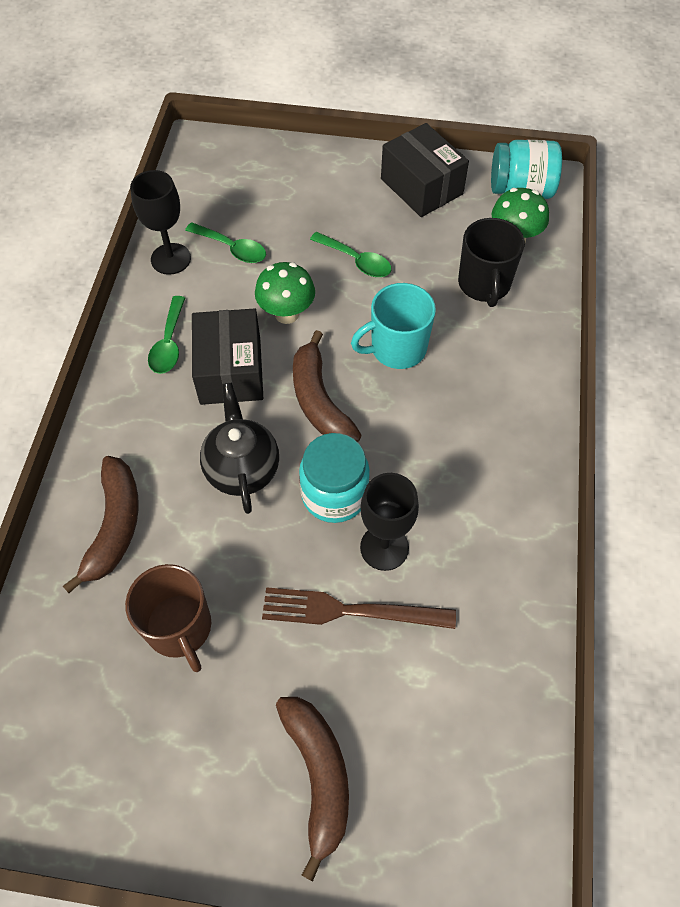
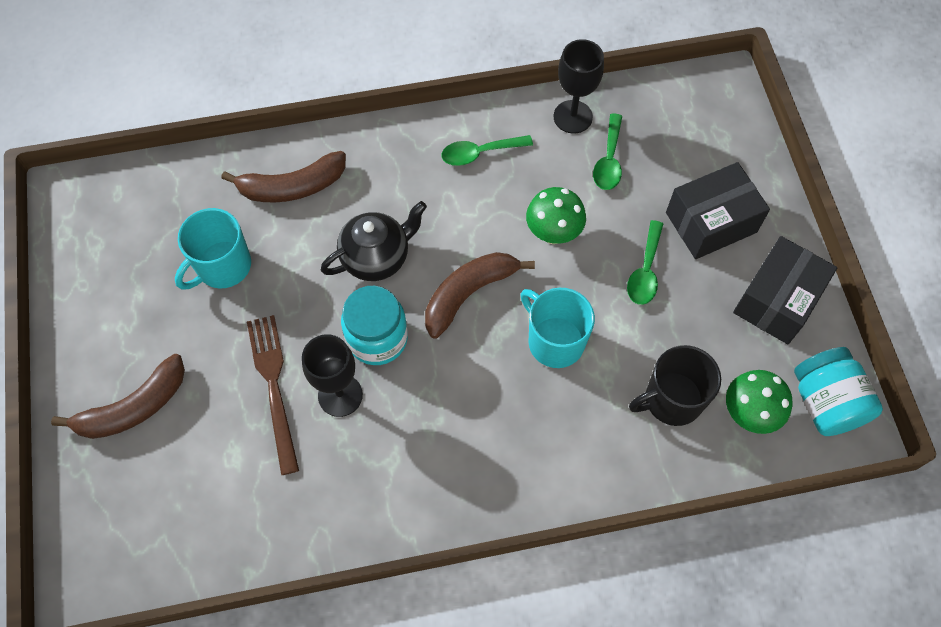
camera: 70 degrees right, 5 degrees up
(179, 627) = (222, 266): brown mug -> turquoise mug
(230, 371) = (471, 211): black box -> black box (711, 222)

